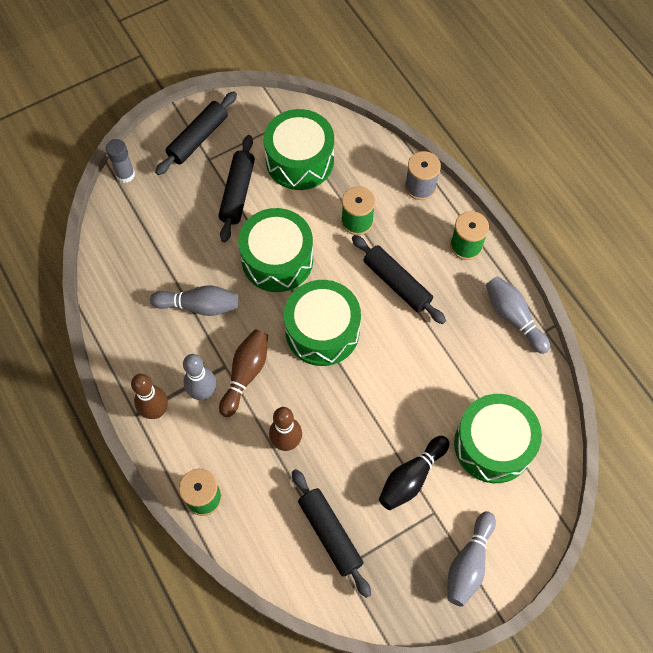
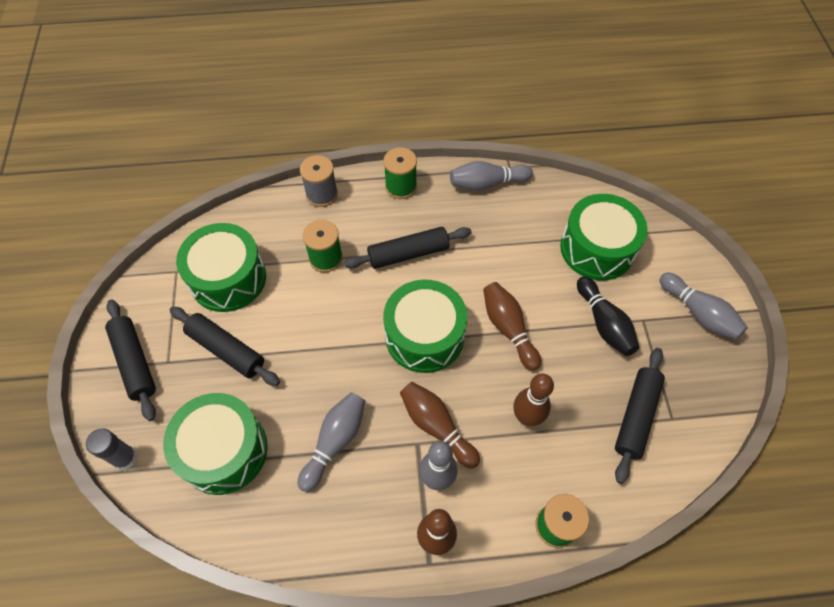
camera: 65 degrees left, 5 degrees down
(277, 259) = (325, 344): green drum -> green drum (224, 450)
(330, 534) = (636, 416): black rolling pin -> black rolling pin turned 60 degrees counterclockwise
(363, 396) = (508, 329): none -> brown bowling pin

